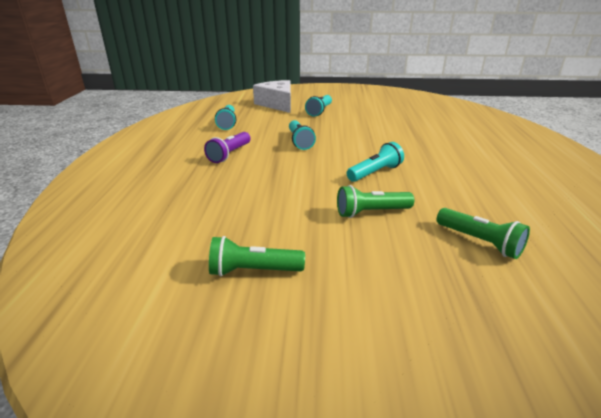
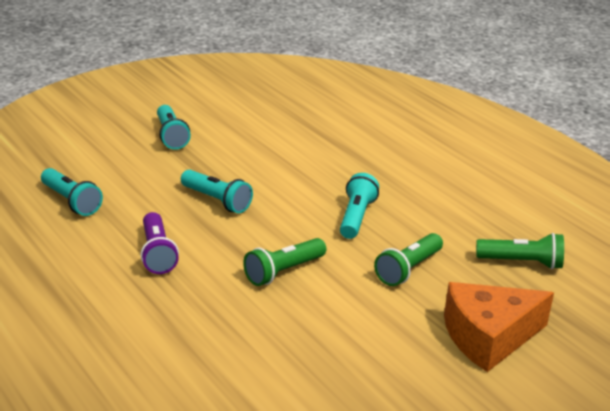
camera: 40 degrees left, 0 degrees up
(253, 271) = (384, 376): green flashlight -> green flashlight (283, 272)
(277, 104) = (89, 139): white cheese -> none
(376, 283) = (488, 337): none -> orange cheese

